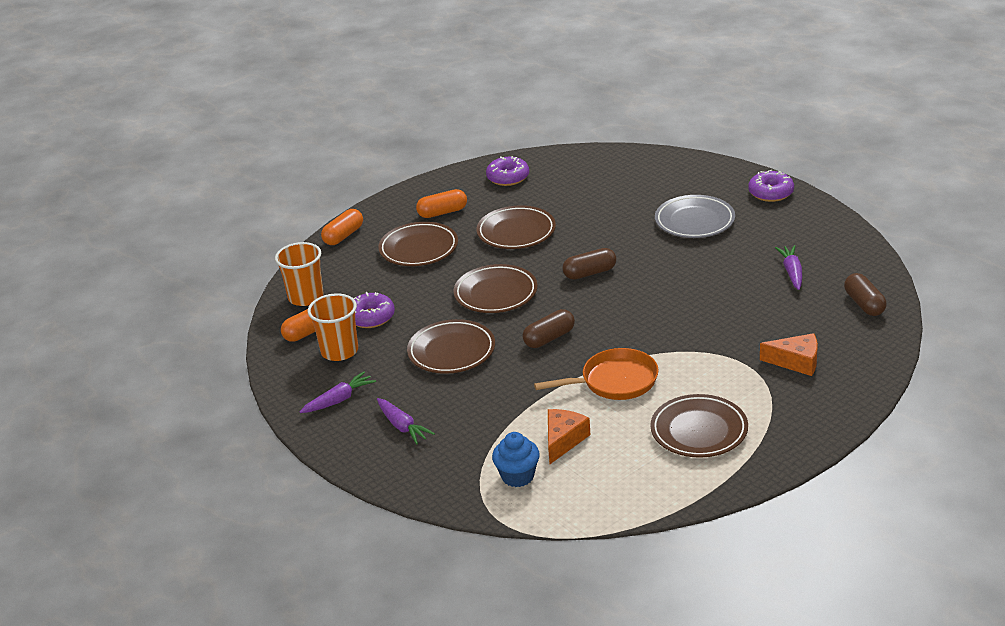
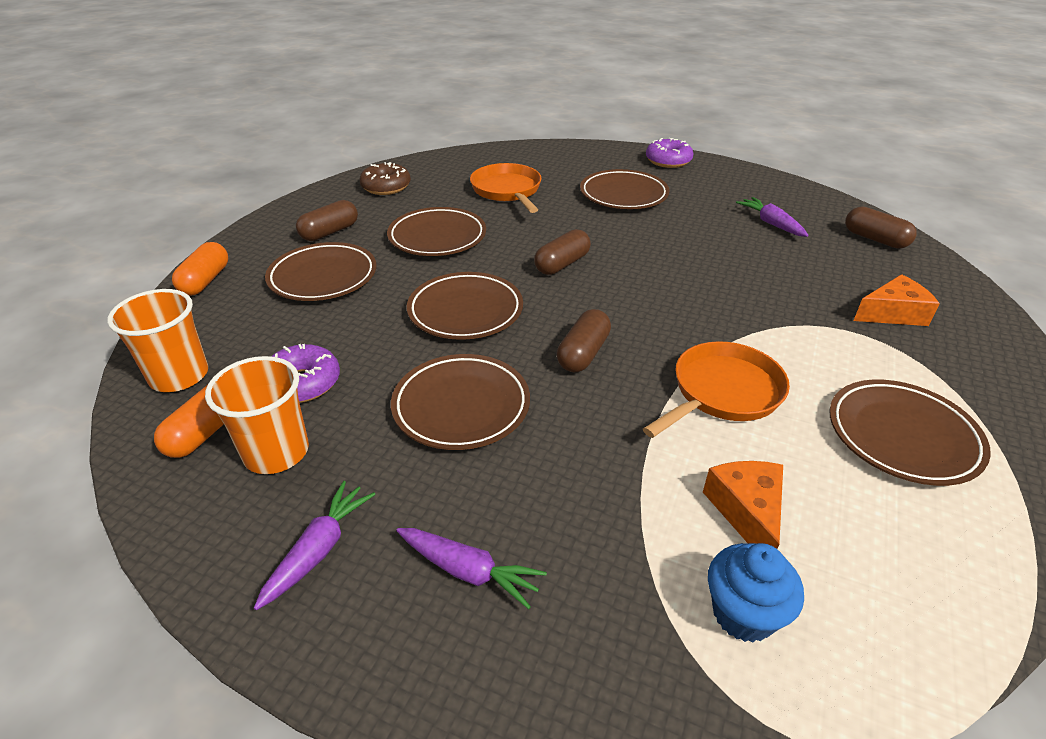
camera: 30 degrees left, 5 degrees up
(442, 212) = (330, 232): orange capsule -> brown capsule
(508, 177) = (386, 187): purple donut -> brown donut
(601, 199) = (507, 191): none -> orange pan
(694, 221) = (623, 195): grey plate -> brown plate

